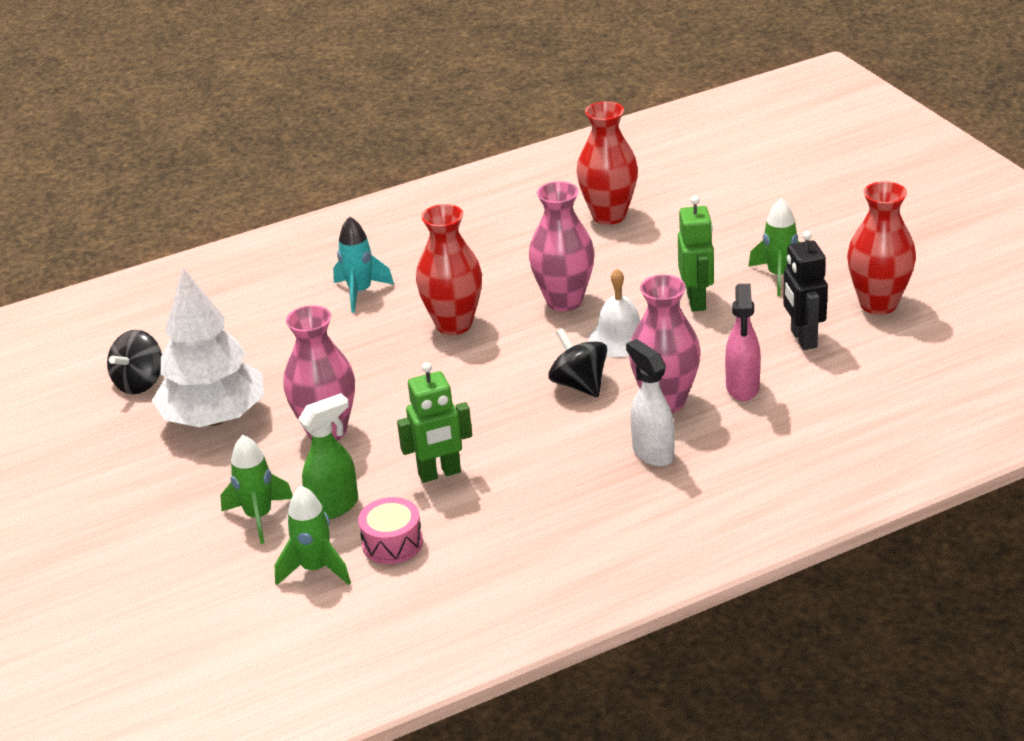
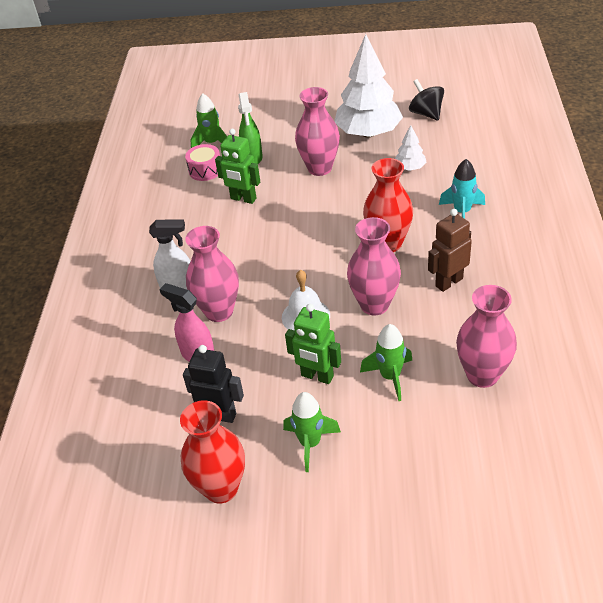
camera: 120 degrees right, 10 degrees up
(259, 517) = (269, 133): green rocket -> green rocket (390, 377)
(286, 356) = (410, 168): none -> white tree
(439, 474) = (243, 199): green robot -> green robot turned 75 degrees counterclockwise
(491, 267) = (448, 282): none -> brown robot
(579, 385) = (272, 279): black spinning top -> none
(609, 216) = (482, 375): red vase -> pink vase

